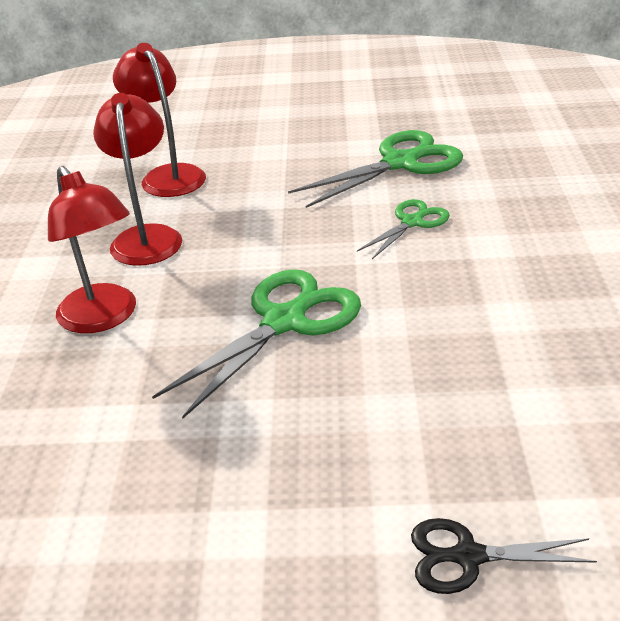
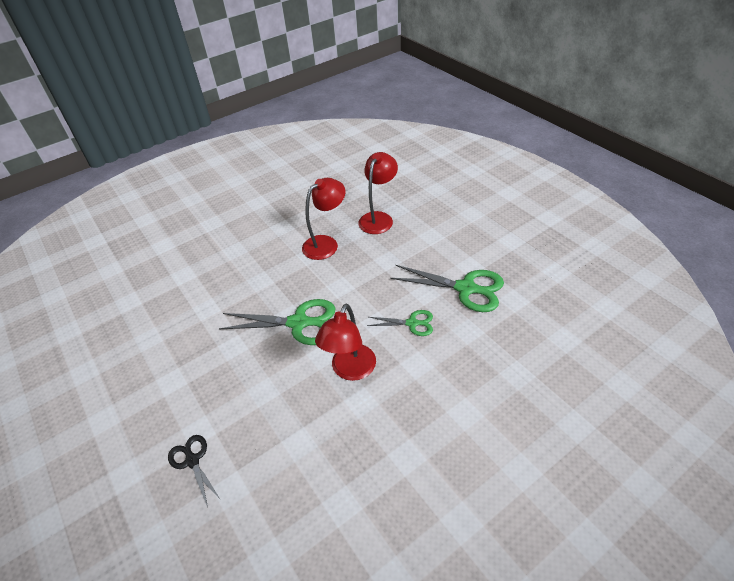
camera: 55 degrees right, 10 degrees up
(104, 318) = (263, 268): red lamp -> red lamp (350, 370)

